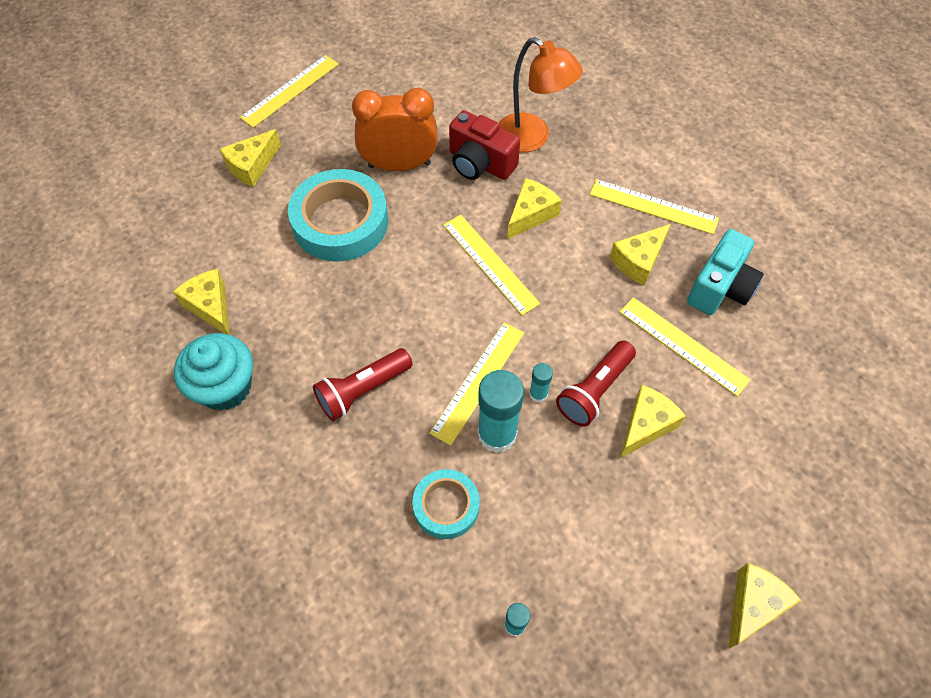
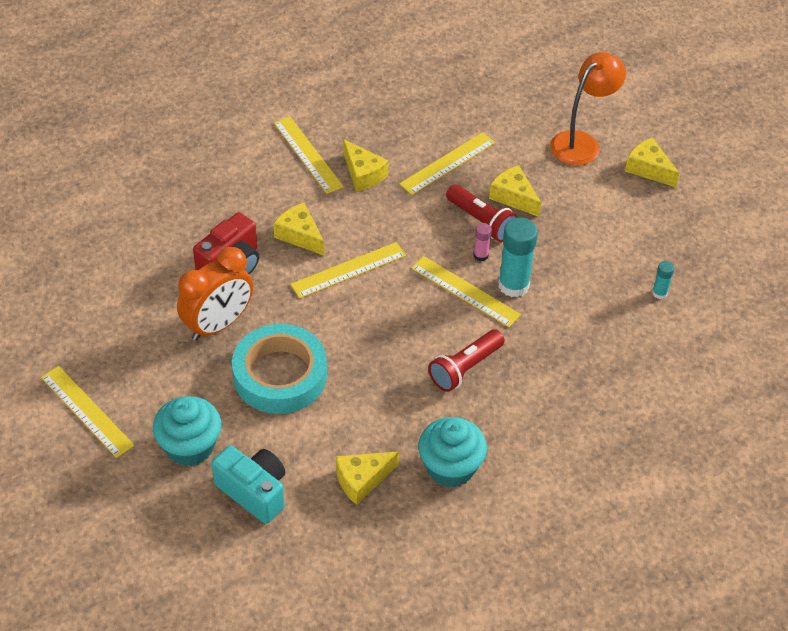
camera: 85 degrees left, 10 degrees down
(252, 166) = (190, 446): yellow cheese -> turquoise cupcake
(362, 390) = (465, 368): red flashlight -> red flashlight turned 75 degrees clockwise
(399, 165) = (218, 325): orange clock -> orange clock turned 135 degrees counterclockwise
(446, 506) = (570, 322): turquoise tape -> none
(532, 138) = (209, 222): orange lamp -> orange lamp (582, 142)
(538, 394) = (481, 255): turquoise glue stick -> pink glue stick
(653, 206) = (308, 154): yellow ruler -> yellow ruler turned 60 degrees counterclockwise
(720, 288) = (398, 131): turquoise camera -> turquoise camera (254, 492)

